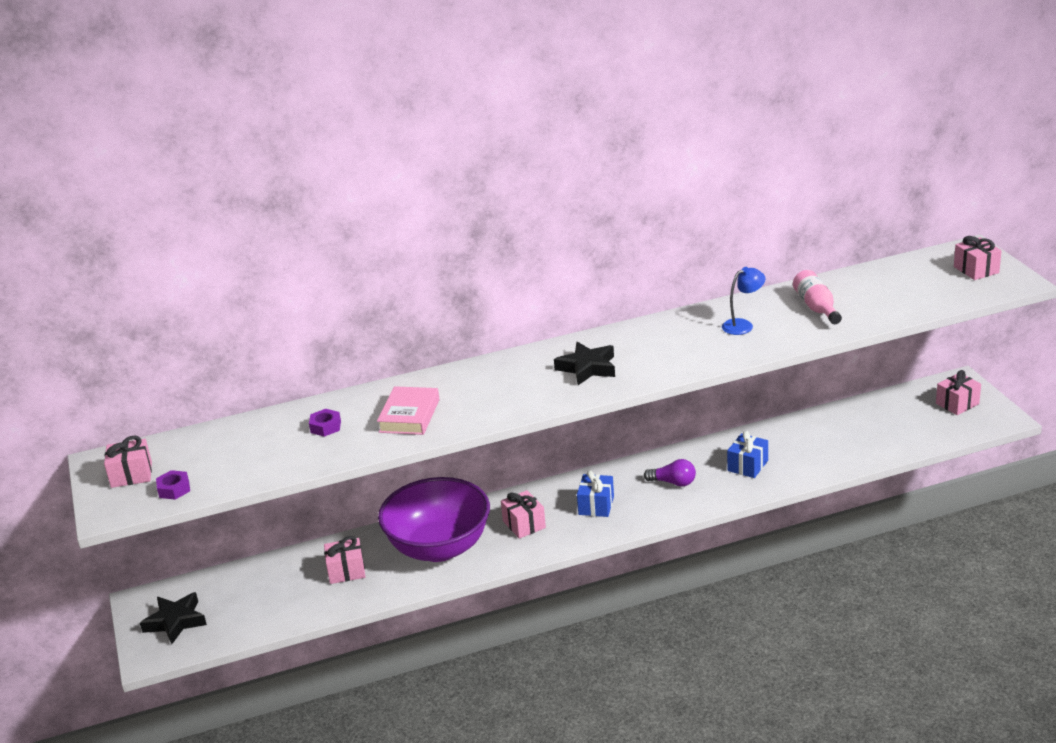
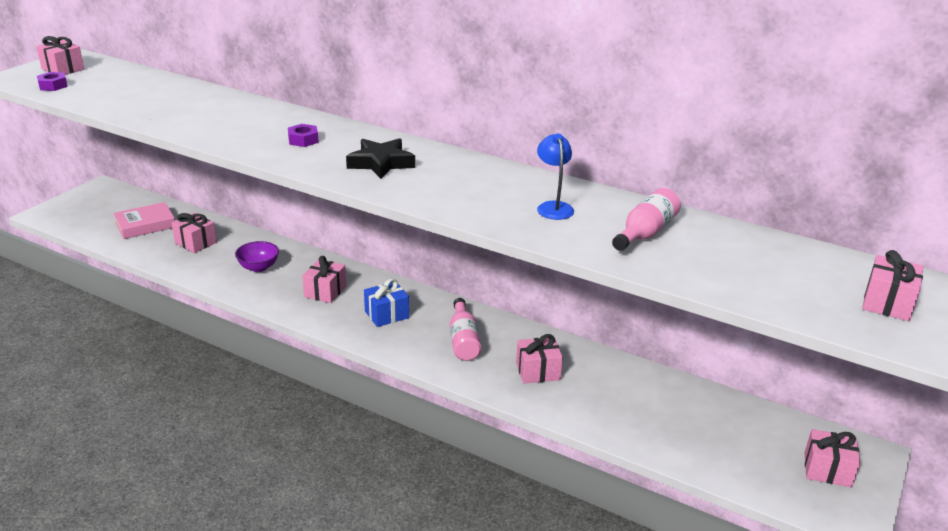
camera: 45 degrees right, 0 degrees up
(175, 621) = (88, 207): black star -> none
(325, 427) = (181, 102): purple nut -> purple nut (303, 140)
(409, 416) = (226, 123): pink book -> pink book (145, 225)
(439, 547) = (258, 267): purple bowl -> purple bowl, size x0.42
(673, 482) = (463, 340): purple light bulb -> pink bottle
(743, 325) = (553, 207): blue lamp -> blue lamp turned 120 degrees counterclockwise
(747, 466) = (538, 371): blue gift -> pink gift

